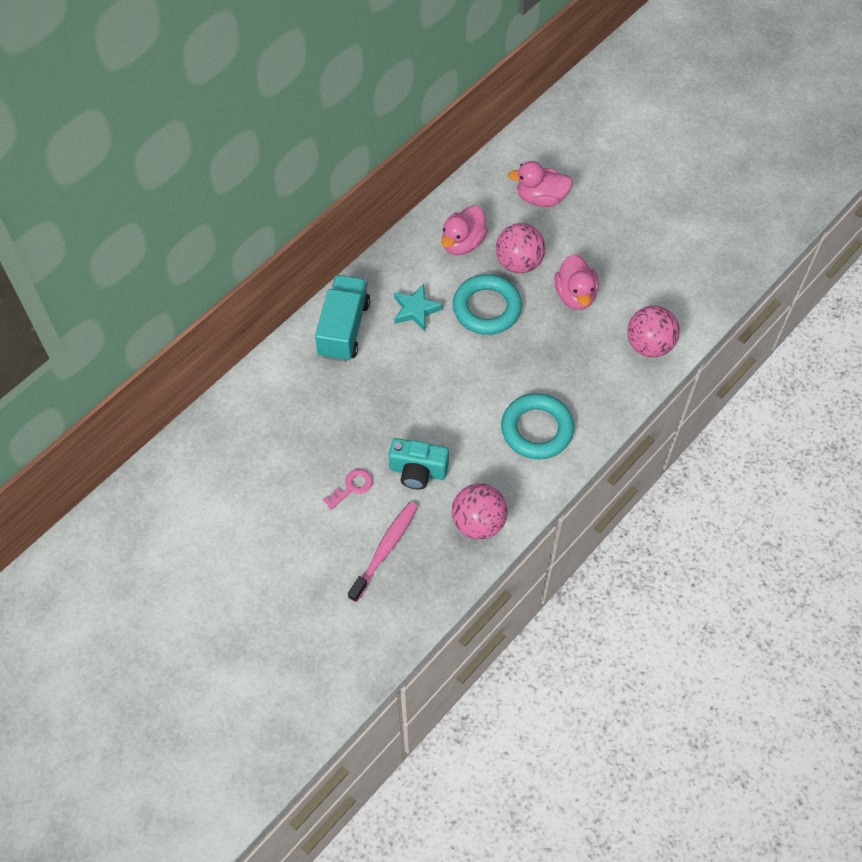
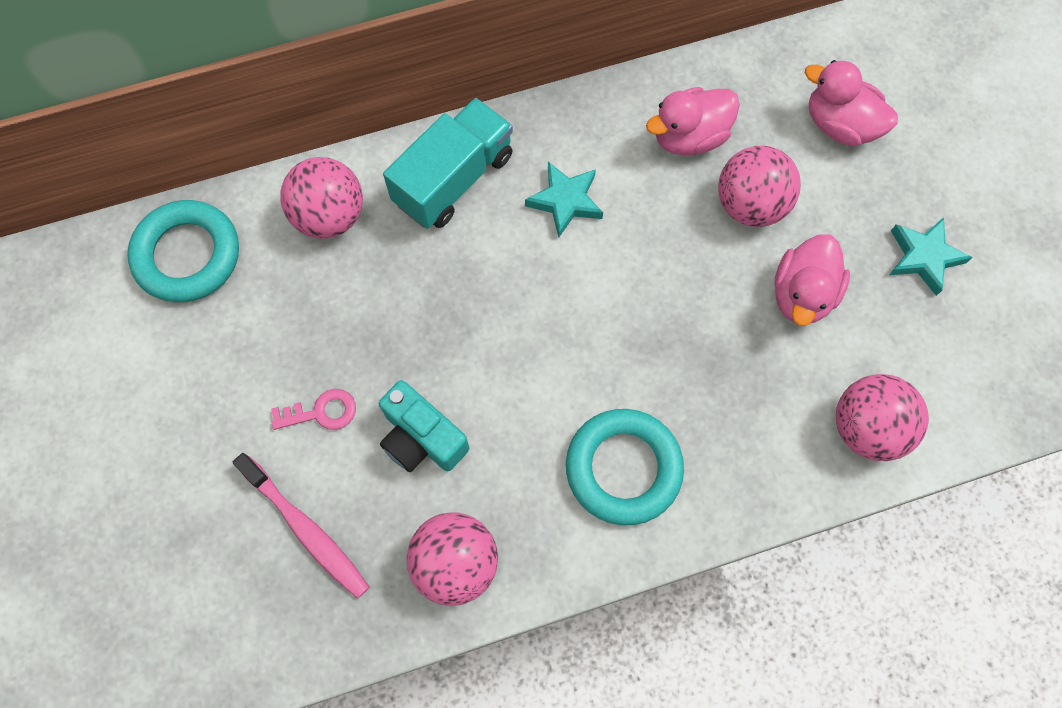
camera: 30 degrees right, 10 degrees up
(284, 383) = (330, 216): none -> pink ball
(385, 550) = (306, 529): pink toothbrush -> pink toothbrush turned 75 degrees clockwise
(487, 308) = (664, 249): turquoise ring -> turquoise ring (187, 255)
(626, 245) = (924, 257): none -> turquoise star

